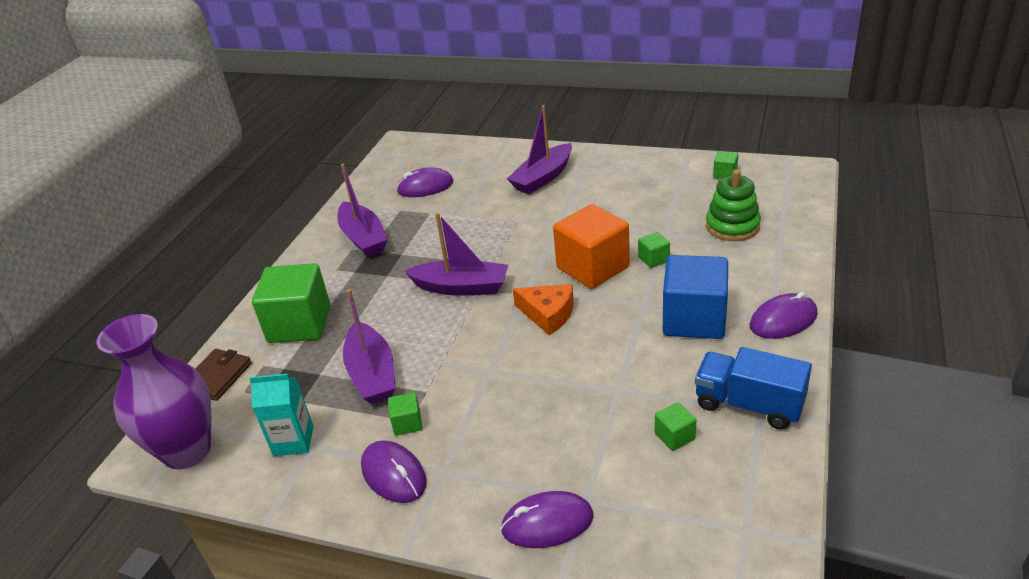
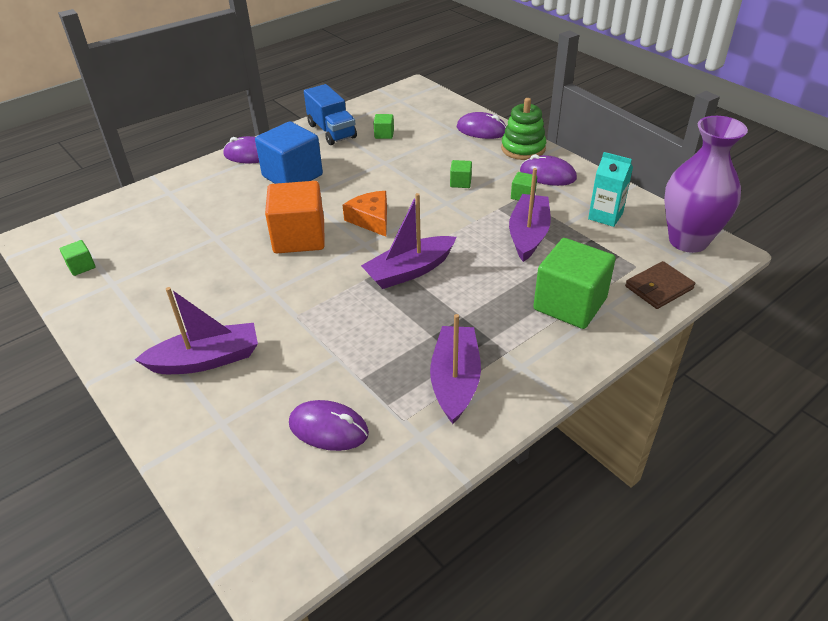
camera: 150 degrees left, 5 degrees up
(394, 474) = (547, 175): purple mouse -> purple mouse turned 60 degrees counterclockwise
(461, 287) = (409, 271): purple boat -> purple boat turned 75 degrees counterclockwise
(653, 259) = (252, 223): green cube -> green cube (460, 182)
(732, 226) = (166, 219): green stacking toy -> green stacking toy (523, 149)

